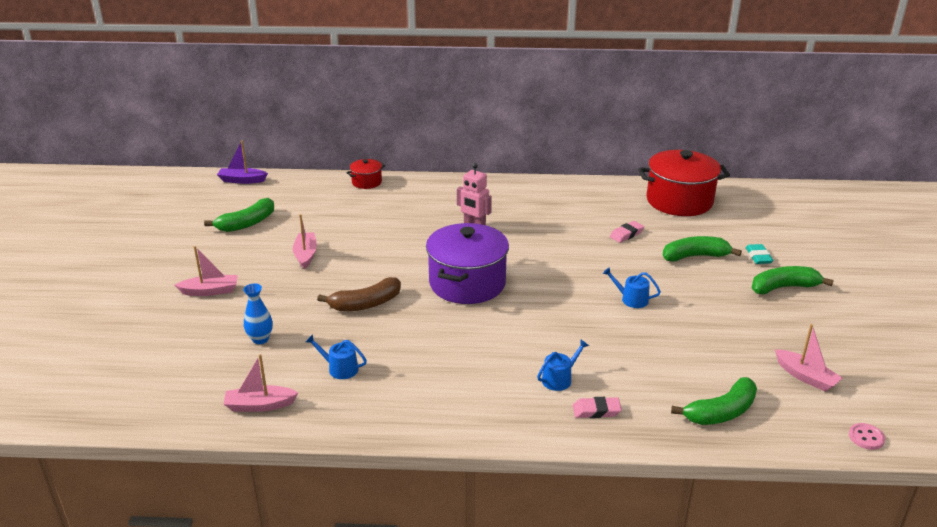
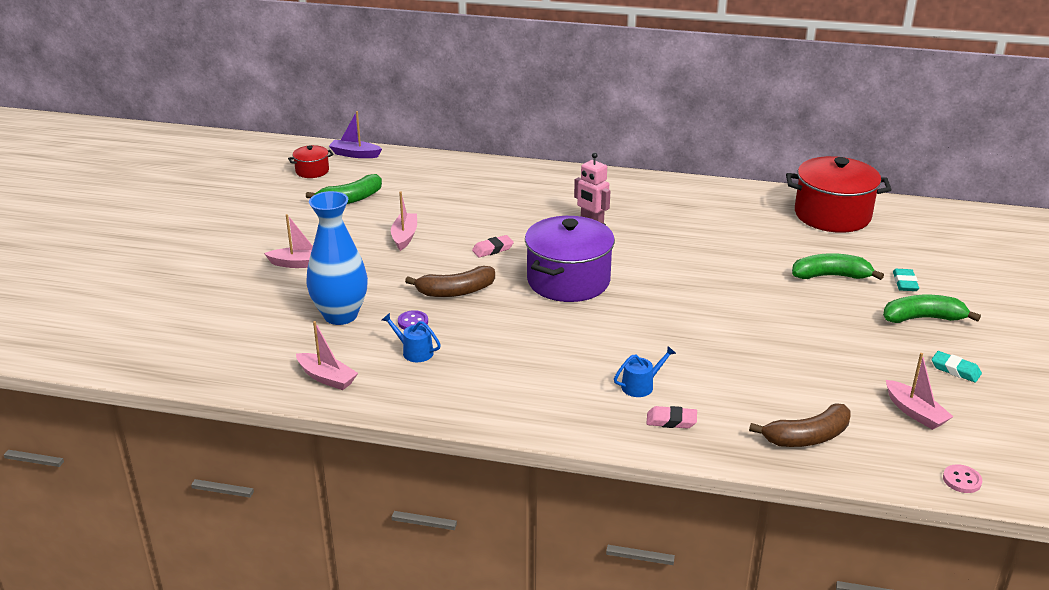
camera: 10 degrees right, 0 degrees up
(260, 339) = (340, 315): blue vase -> blue vase, size x2.02
(260, 405) = (327, 378): pink boat -> pink boat turned 150 degrees counterclockwise
(332, 338) = (413, 322): none -> purple button
(366, 182) = (486, 167): red pot -> red pot (312, 171)
(626, 234) = (759, 246): pink eraser -> pink eraser (493, 249)
(631, 299) = (743, 314): blue watering can -> none
(721, 412) = (807, 437): green banana -> brown banana
(826, 332) = (955, 370): none -> turquoise eraser

